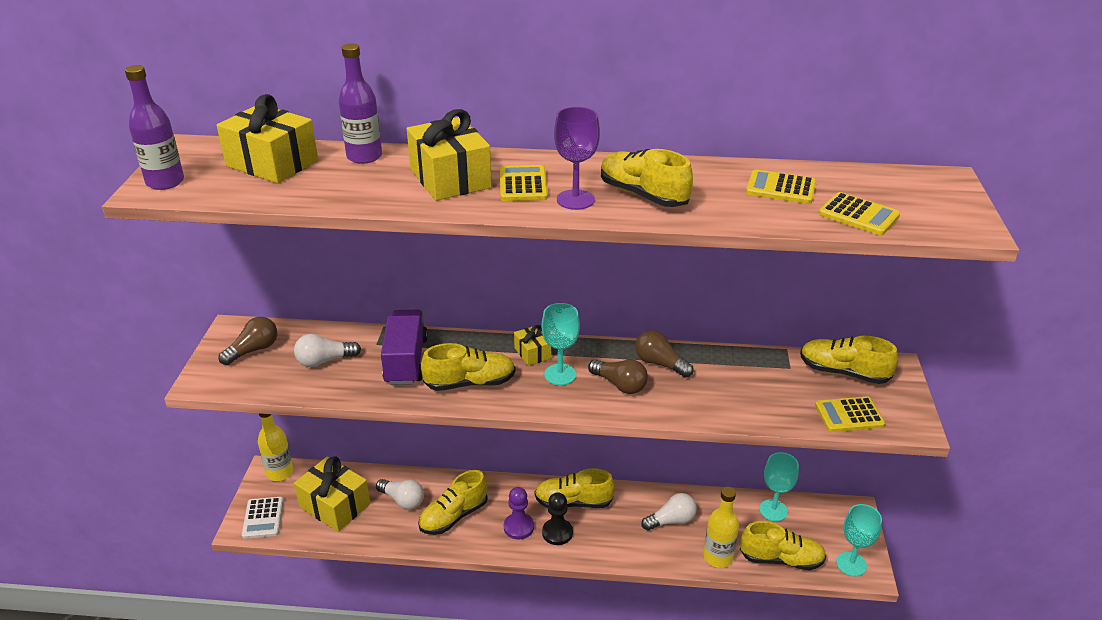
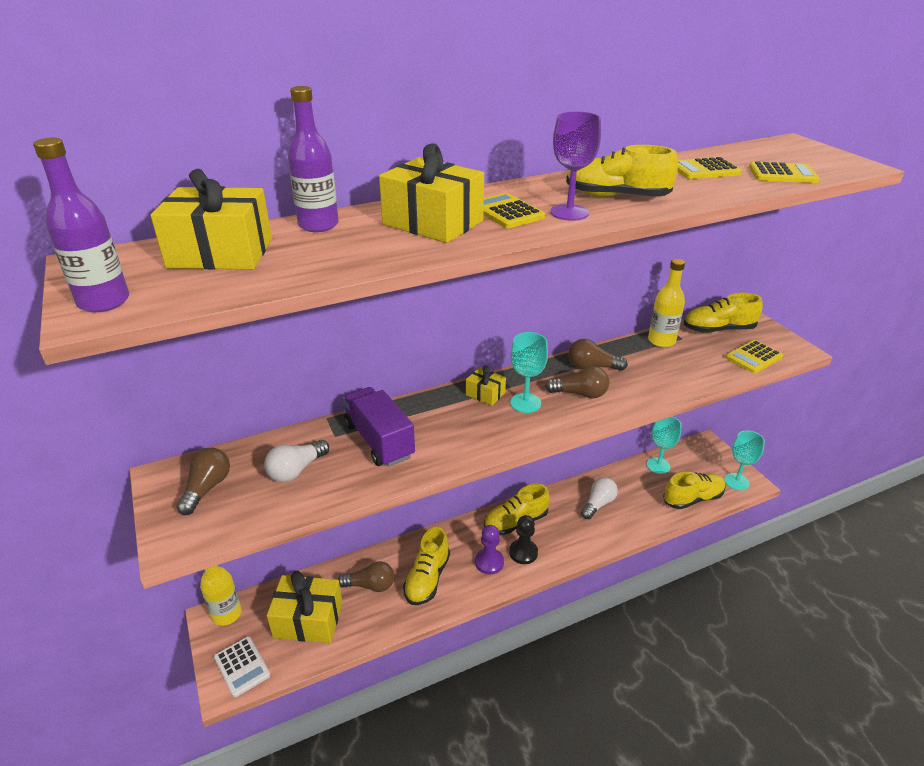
camera: 30 degrees left, 0 degrees up
(403, 500) = (370, 585): white light bulb -> brown light bulb
(470, 383) = (457, 438): yellow shoe -> none
(718, 557) = (652, 517): yellow bottle -> yellow bottle (661, 341)

